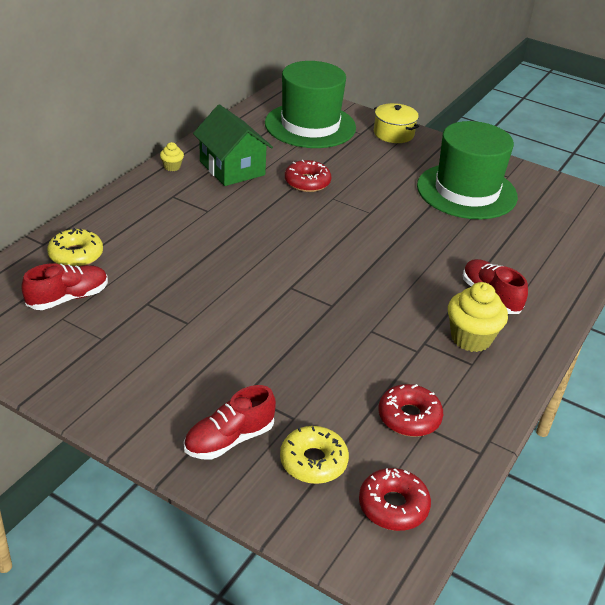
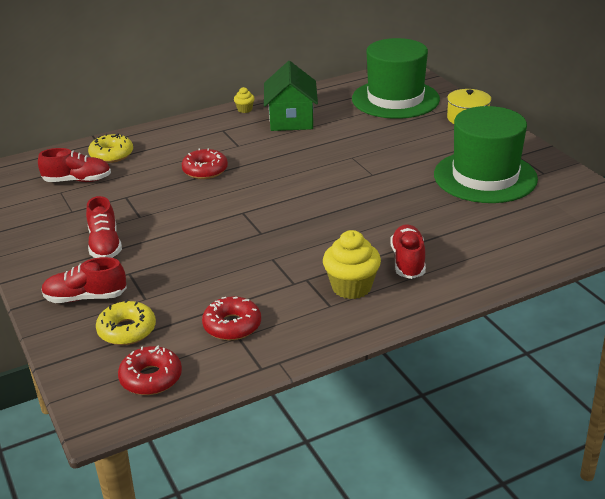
camera: 35 degrees right, 5 degrees down
(184, 369) = (105, 245): none -> red shoe
(307, 182) = (343, 141): red donut -> red donut (205, 170)

